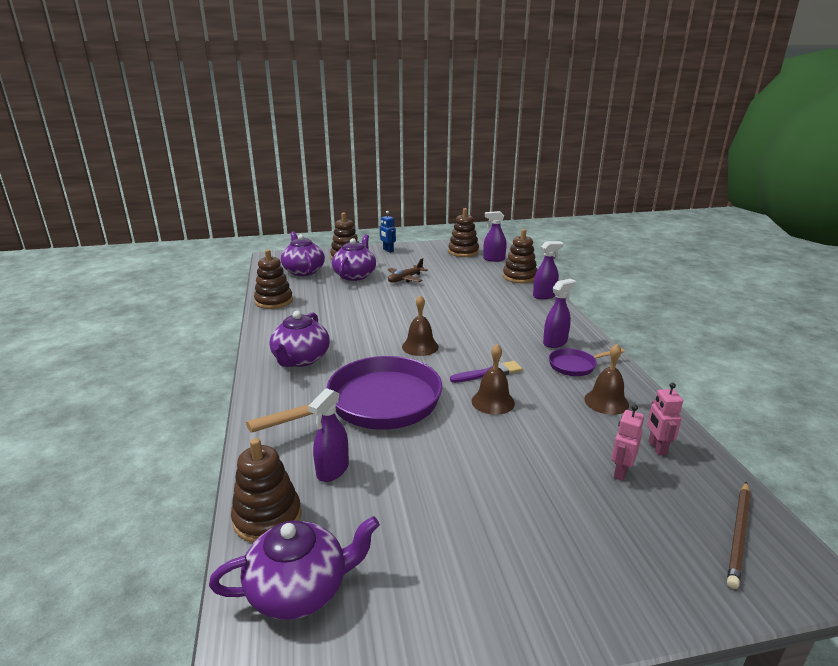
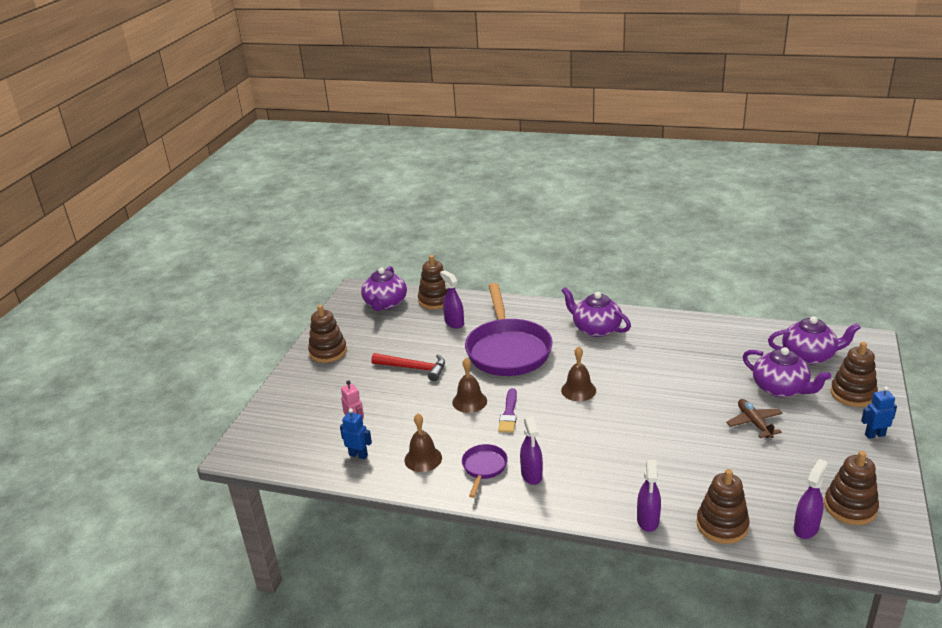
camera: 120 degrees right, 5 degrees up
(274, 301) = (724, 328): brown stacking toy -> brown stacking toy (328, 352)
(467, 468) = (414, 368): none -> red hammer
(657, 448) = (358, 455): pink robot -> blue robot
(739, 534) = (276, 445): brown pencil -> none

